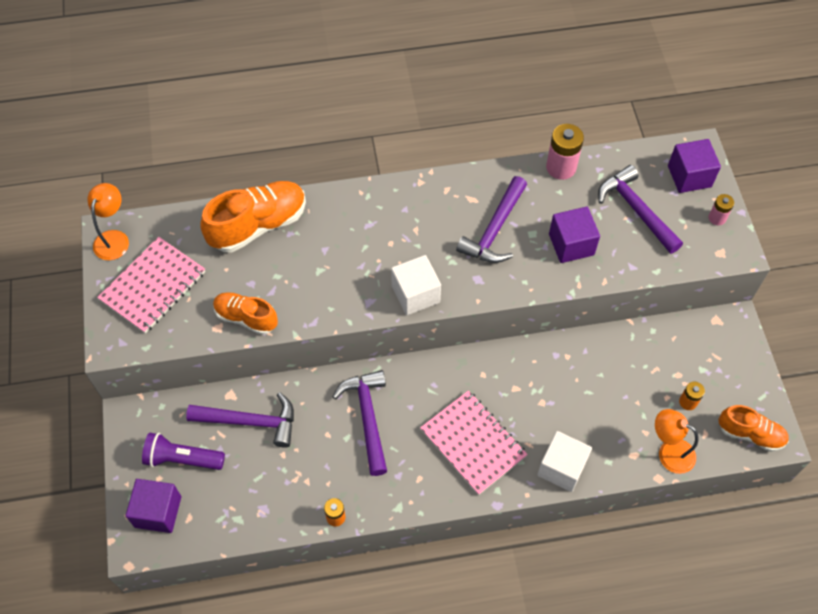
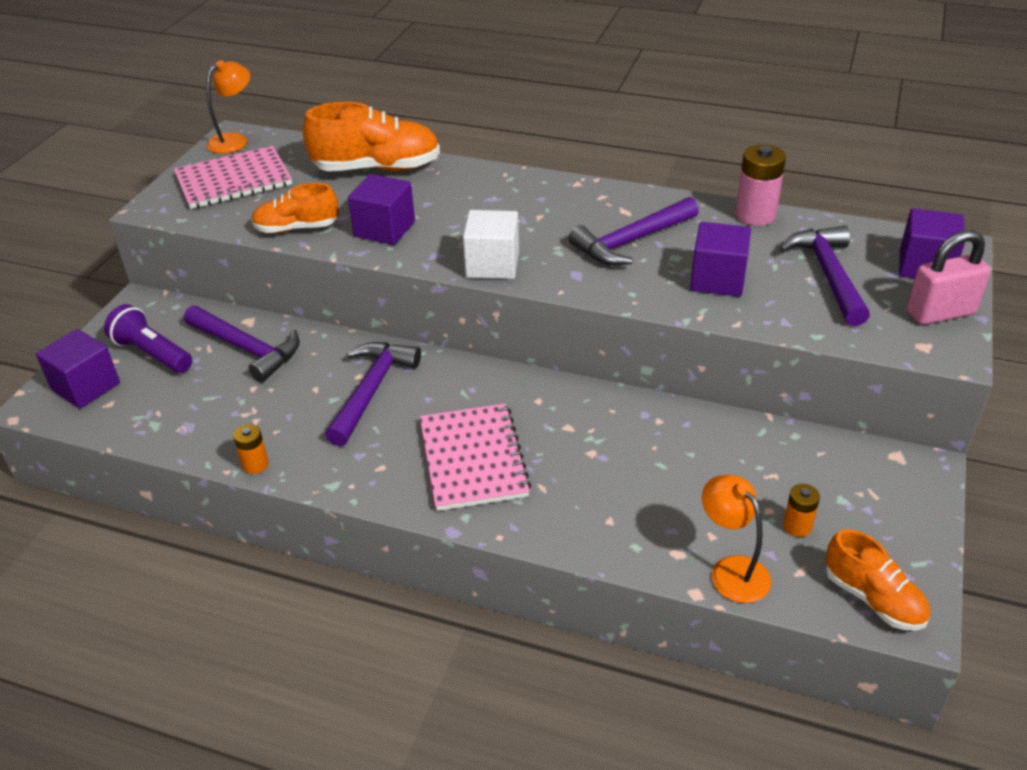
camera: 30 degrees right, 20 degrees down
(246, 318) = (296, 228): orange shoe -> orange shoe turned 60 degrees counterclockwise
(313, 290) = (384, 229): none -> purple cube
(561, 468) = (566, 527): white cube -> none
(717, 218) = (940, 313): pink battery -> pink padlock

